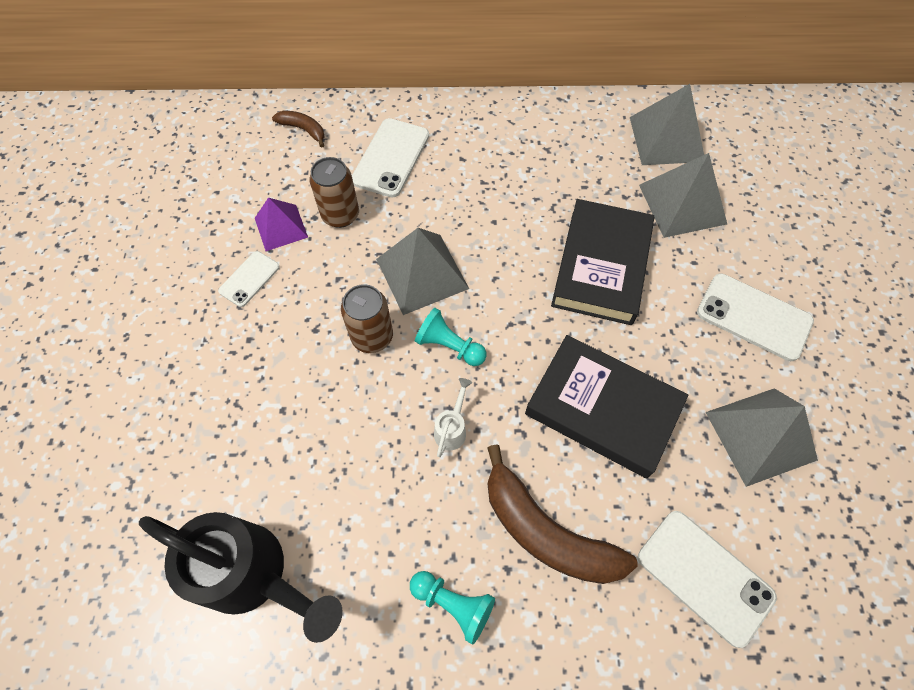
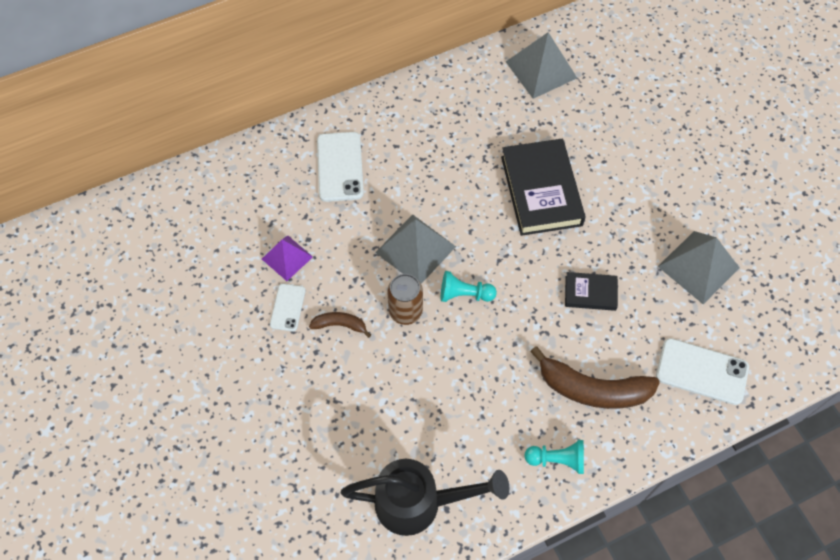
camera: 25 degrees left, 0 degrees up
(303, 130) = (255, 170): brown banana -> brown banana (340, 325)
(340, 215) = (327, 229): brown can -> none
(452, 428) = (497, 350): white watering can -> none
(602, 409) = (590, 293): black book -> black book, size x0.52
(682, 204) = (576, 119): grey pyramid -> none
(753, 317) = (660, 186): white phone -> none

